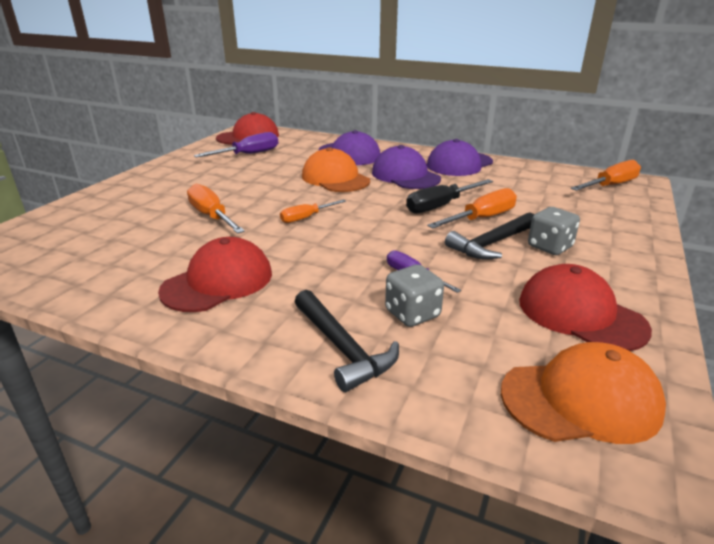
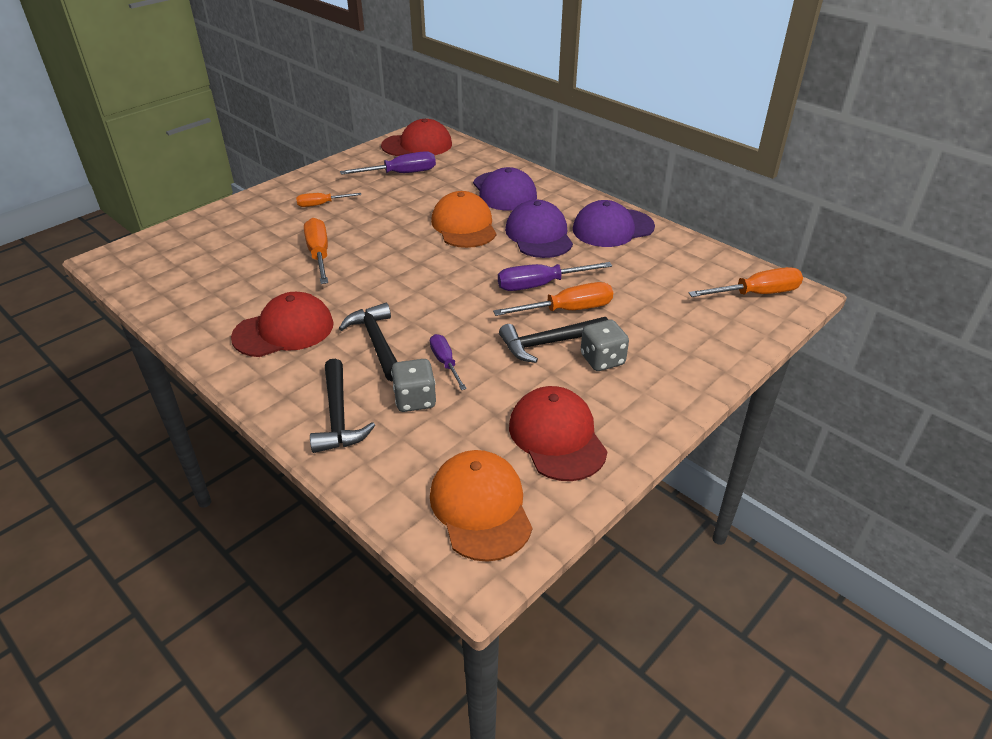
camera: 20 degrees right, 10 degrees up
(306, 218) = (400, 273): orange screwdriver -> orange screwdriver (321, 204)
(328, 273) = (376, 342): none -> black hammer
(440, 206) = (540, 285): black screwdriver -> purple screwdriver
(581, 399) = (480, 507): orange cap -> orange cap turned 120 degrees counterclockwise

